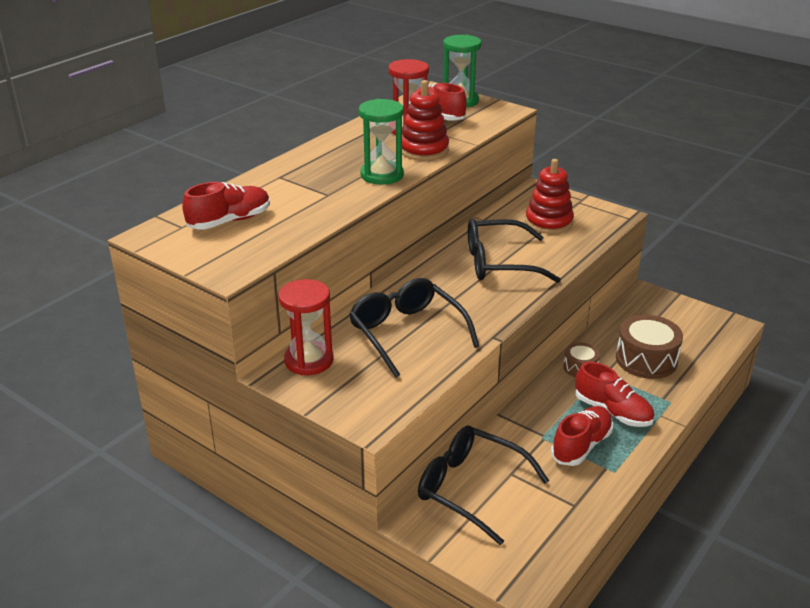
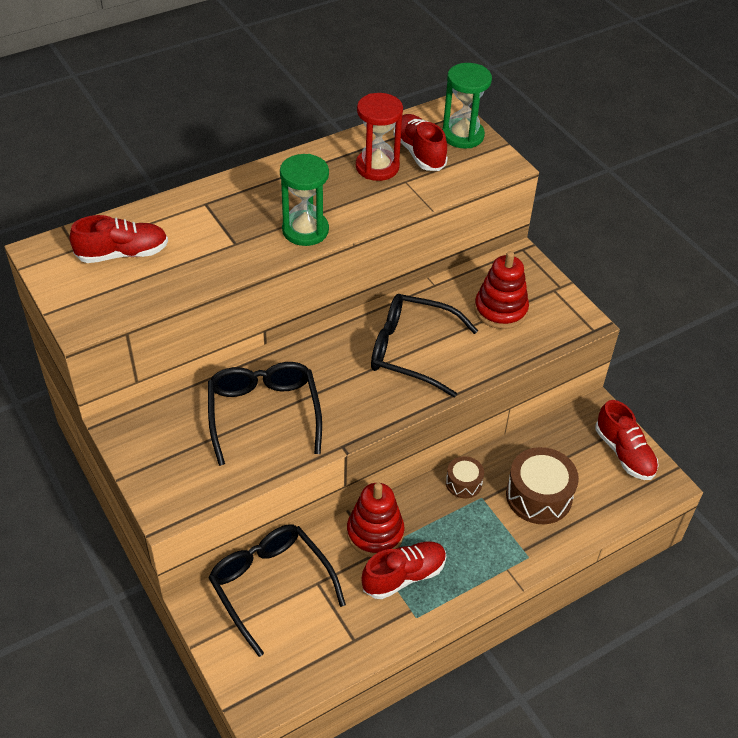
camera: 20 degrees right, 15 degrees up
(309, 360) = (155, 417): red hourglass -> none
(424, 150) = (372, 204): red stacking toy -> red stacking toy (375, 533)
(613, 411) = (461, 547): red shoe -> red shoe (624, 453)

